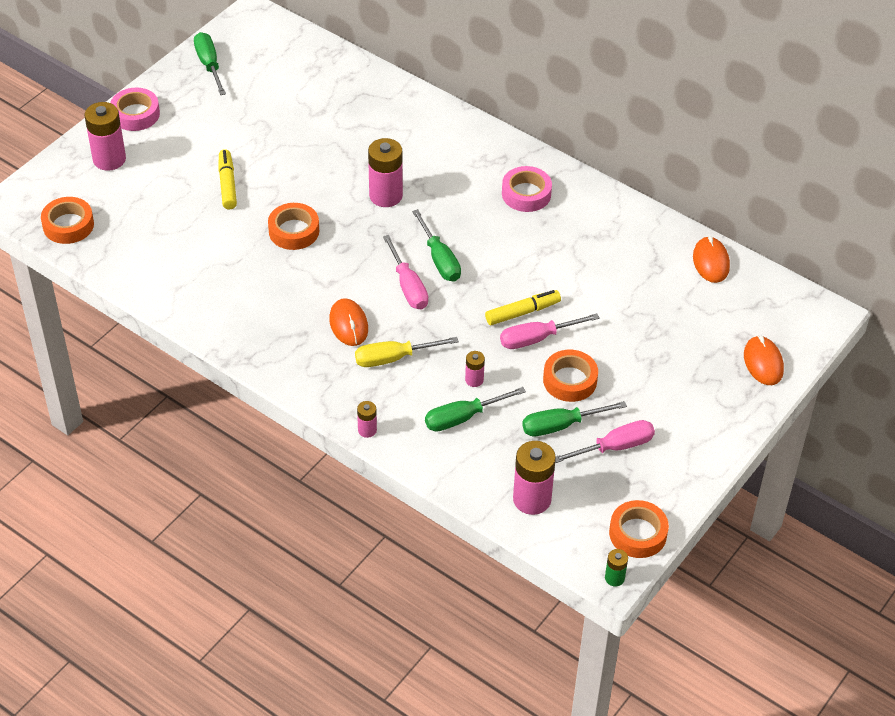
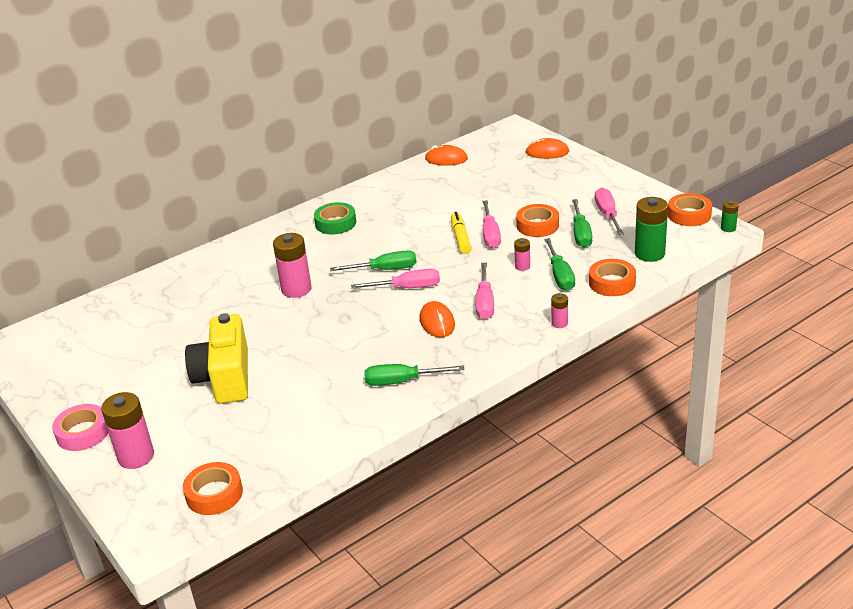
camera: 70 degrees left, 15 degrees down
(209, 64) = (50, 377): green screwdriver -> green screwdriver (401, 381)
(227, 184) = (225, 377): yellow marker -> yellow camera
(294, 231) = (310, 343): orange tape -> orange tape (612, 283)
(348, 324) = (437, 322): orange mouse -> orange mouse turned 75 degrees clockwise
(393, 358) = (485, 303): yellow screwdriver -> pink screwdriver
(526, 194) = (335, 223): pink tape -> green tape
(532, 499) = (649, 253): pink battery -> green battery

